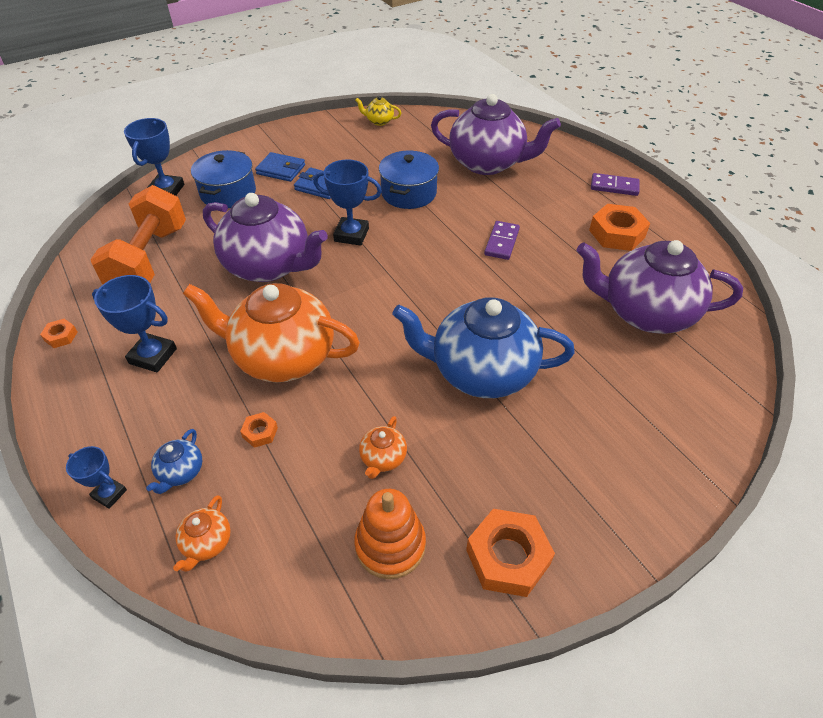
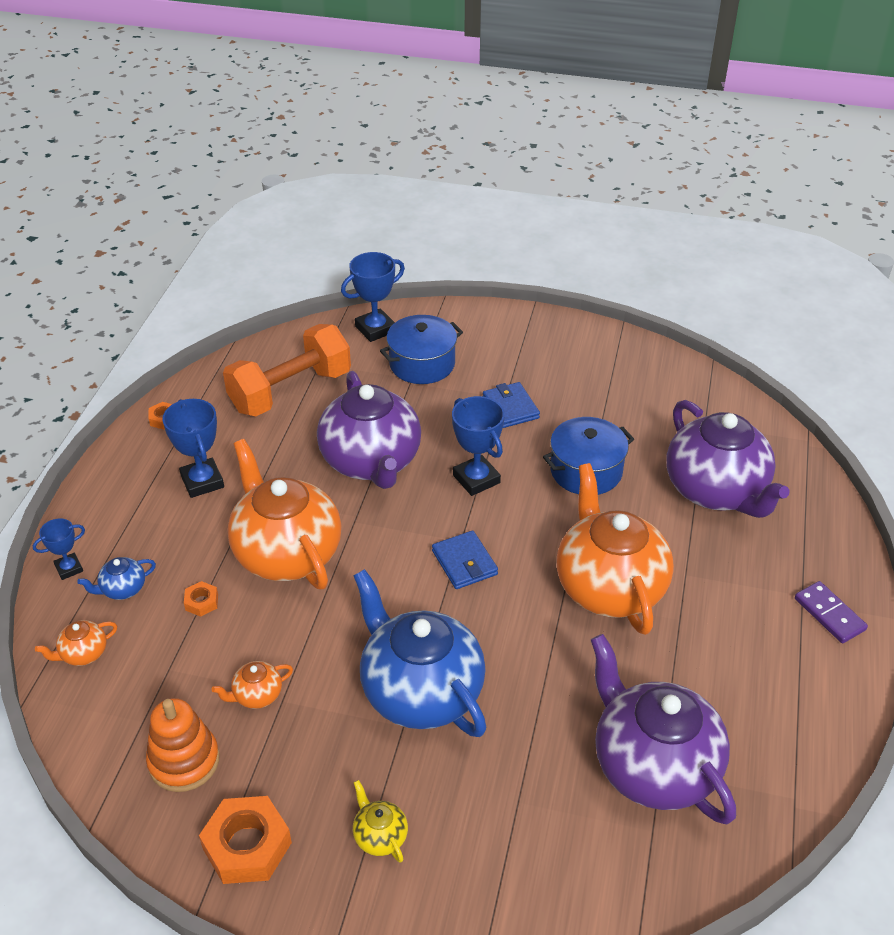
camera: 45 degrees right, 5 degrees down
(109, 494) = (69, 568): blue trophy -> blue trophy turned 75 degrees clockwise
(281, 169) = (496, 367): blue wallet -> blue wallet (464, 563)
(379, 121) = (662, 368): yellow teapot -> yellow teapot (380, 836)
(501, 242) = (609, 587): purple domino -> orange teapot
(617, 234) = (749, 667): orange nut -> none

